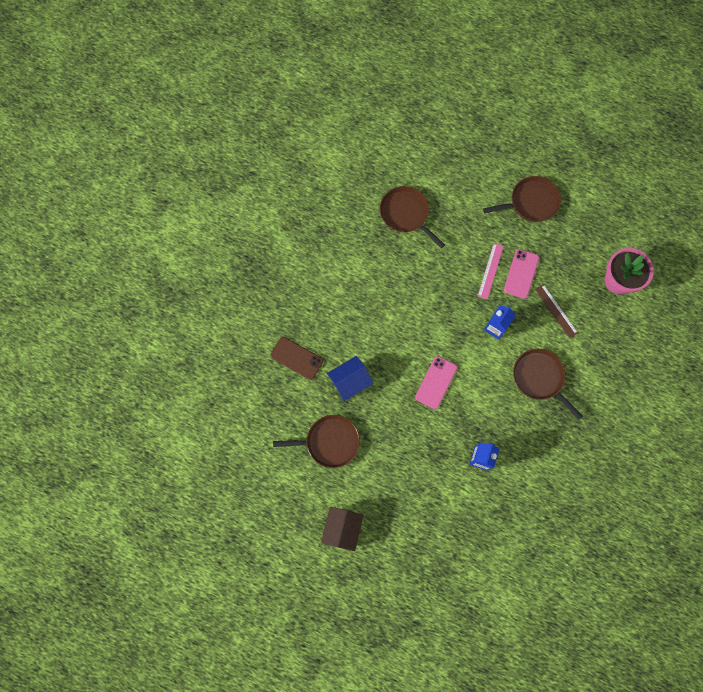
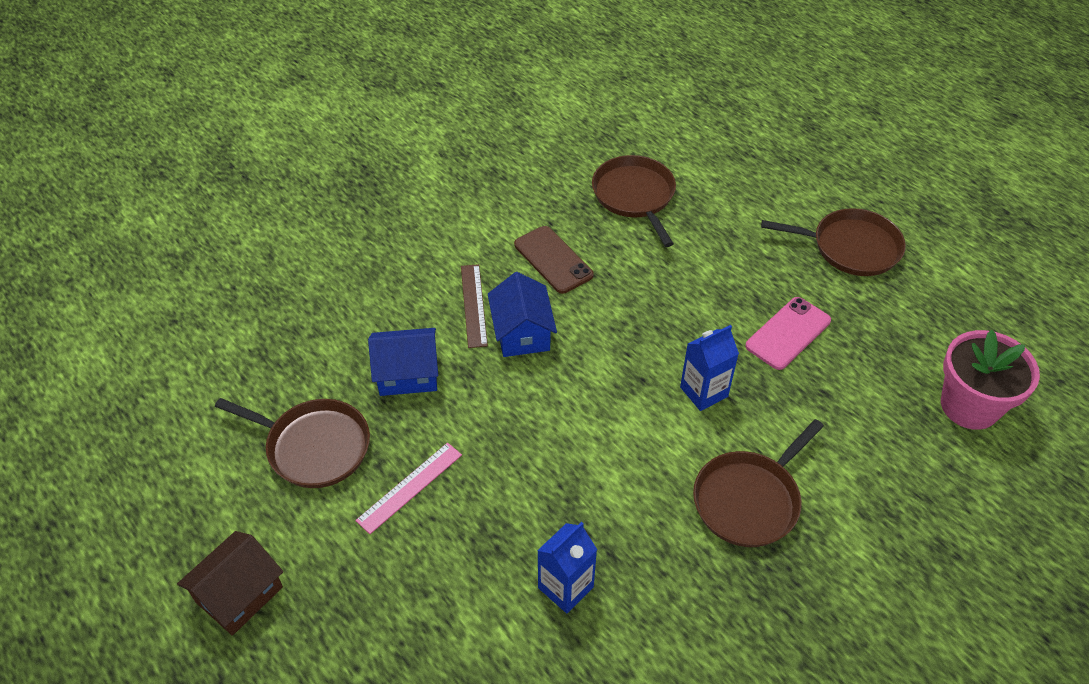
camera: 25 degrees right, 25 degrees down
(296, 358) = (346, 311): brown phone -> brown phone (553, 260)
(392, 331) = (522, 333): none -> blue house
(436, 382) = (552, 432): pink phone -> none
(490, 271) = (735, 311): pink ruler -> pink ruler (409, 487)
(540, 378) = (749, 500): brown pan -> brown pan turned 120 degrees counterclockwise
(556, 311) = (828, 408): brown ruler -> brown ruler (474, 305)

